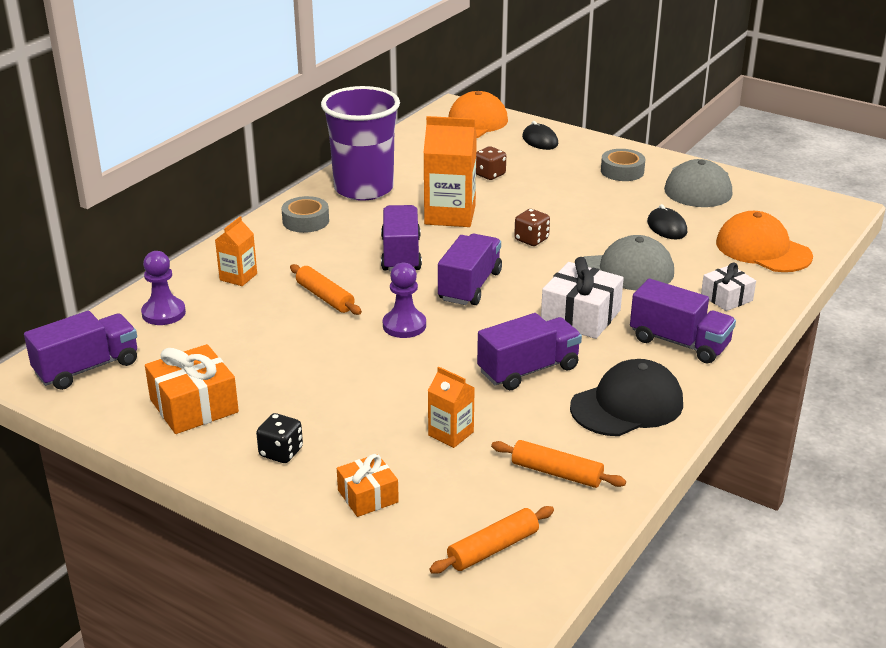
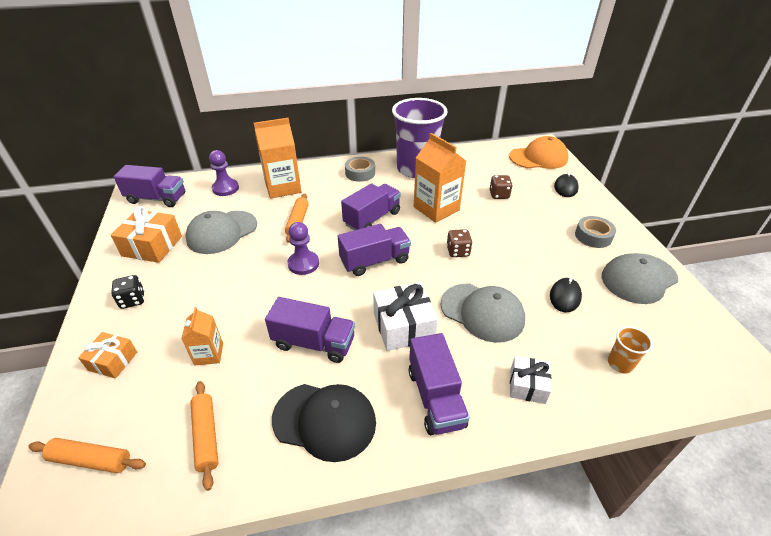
camera: 45 degrees right, 10 degrees up
(238, 277) = (283, 187): orange carton -> orange carton, size x1.84
(254, 350) = (222, 232): none -> grey cap
(763, 249) = (620, 363): orange cap -> orange cup

